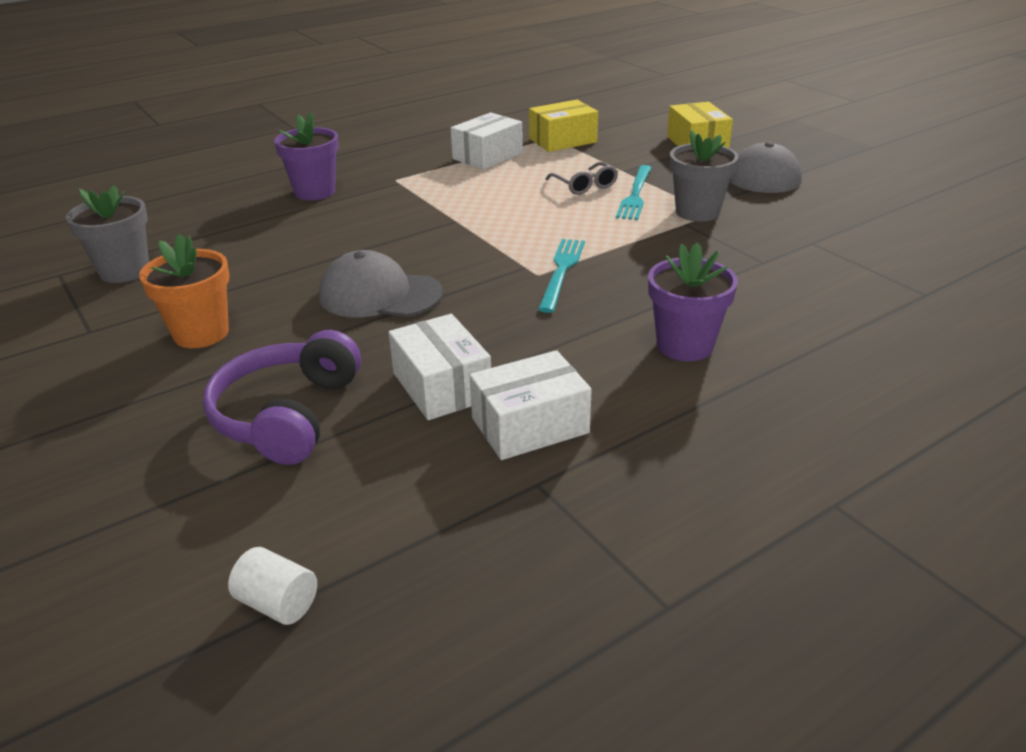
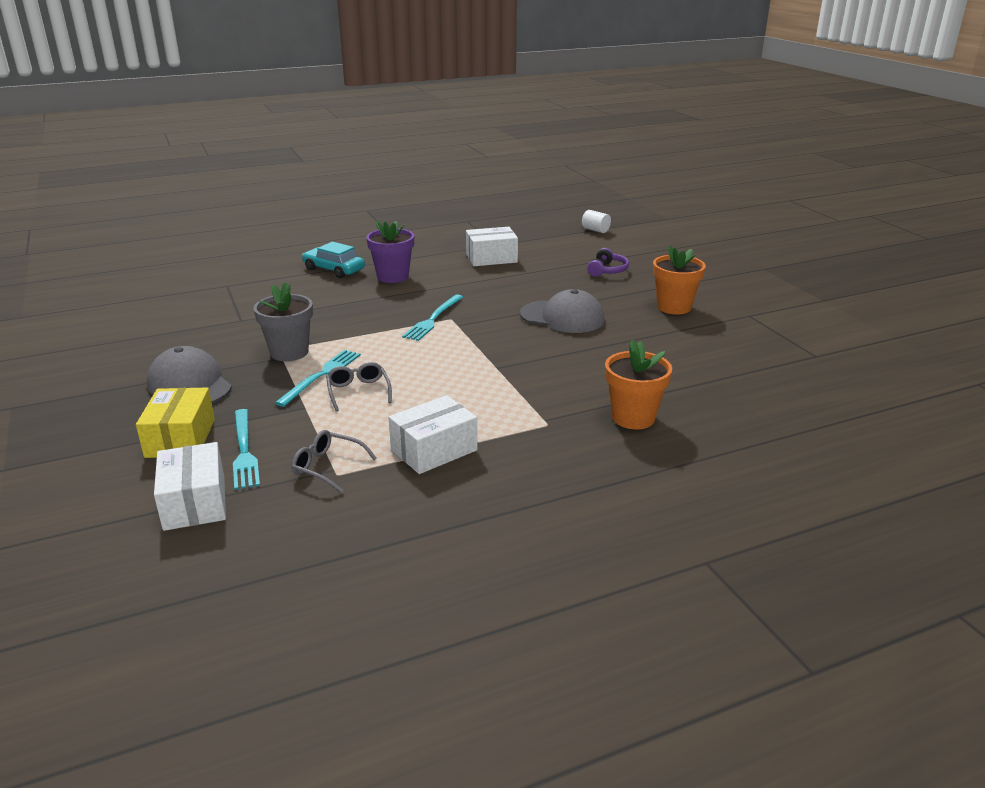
camera: 170 degrees left, 5 degrees down
(124, 271) = (763, 352): grey flower pot -> none
(287, 415) = (607, 270): purple headphones -> purple headphones, size x0.56
(315, 192) = (633, 418): purple flower pot -> orange flower pot
(441, 386) = (529, 273): white box -> white box (195, 502)
(563, 140) = (327, 467): yellow box -> grey glasses
(636, 142) = (244, 451): none -> turquoise fork
(805, 351) = (334, 269): none -> turquoise car

